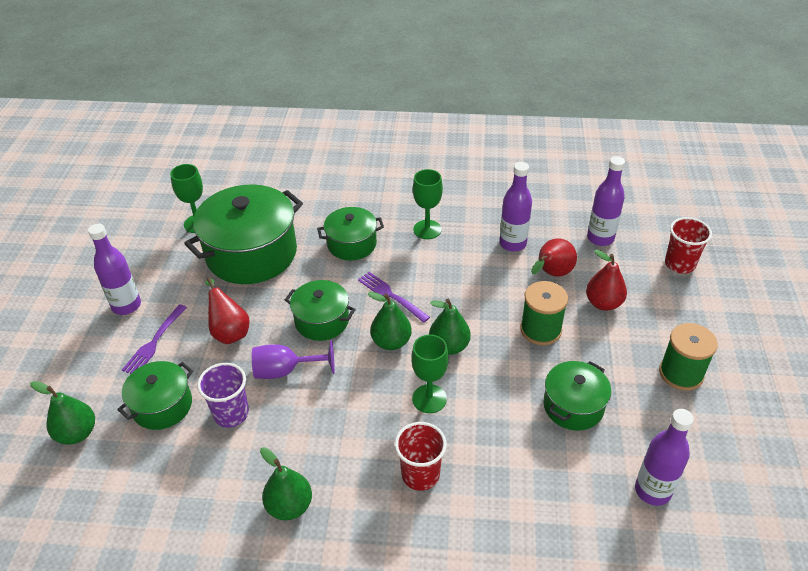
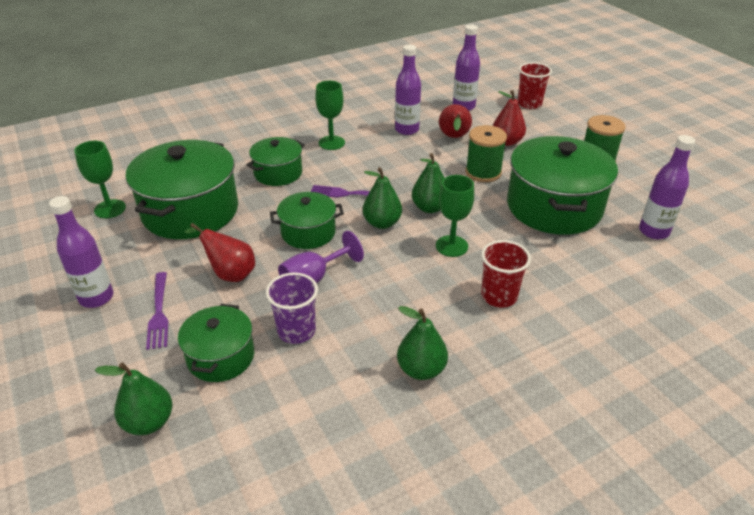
camera: 35 degrees left, 5 degrees down
(573, 406) = (554, 207): green pot -> green pot, size x1.83

